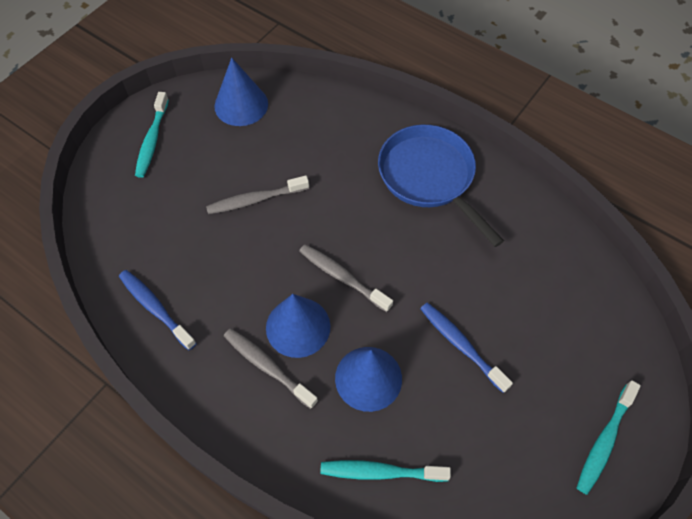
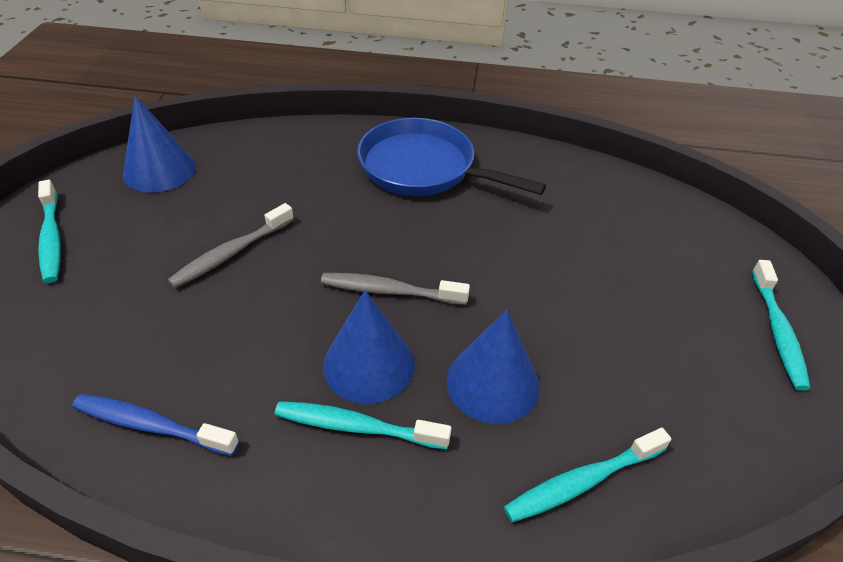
camera: 30 degrees left, 15 degrees down
(267, 366) = (356, 426): grey toothbrush -> turquoise toothbrush
(461, 345) = (569, 304): blue toothbrush -> none

